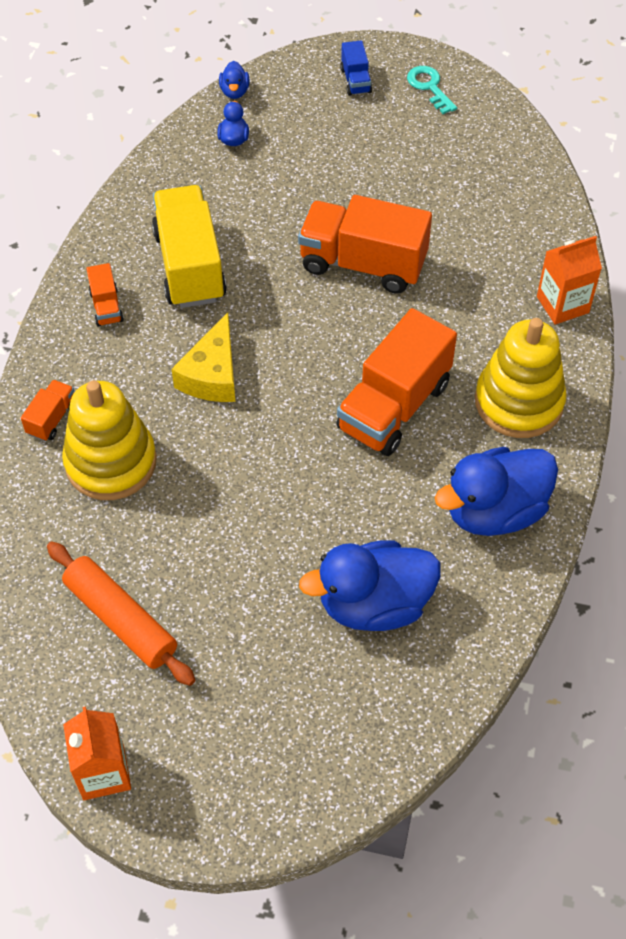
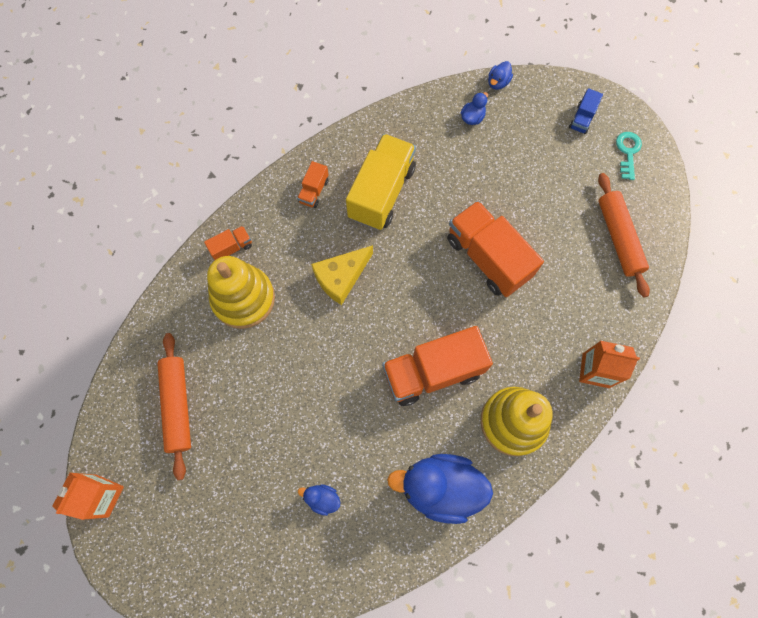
camera: 35 degrees right, 15 degrees up
(374, 604) = (322, 499): blue duck -> blue duck, size x0.43
(485, 170) = (618, 238): none -> orange rolling pin

